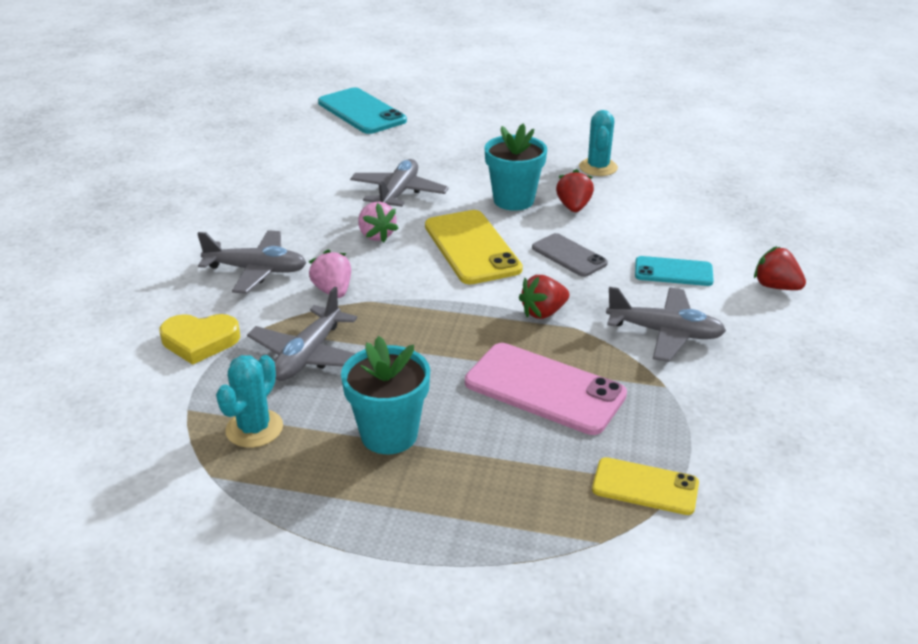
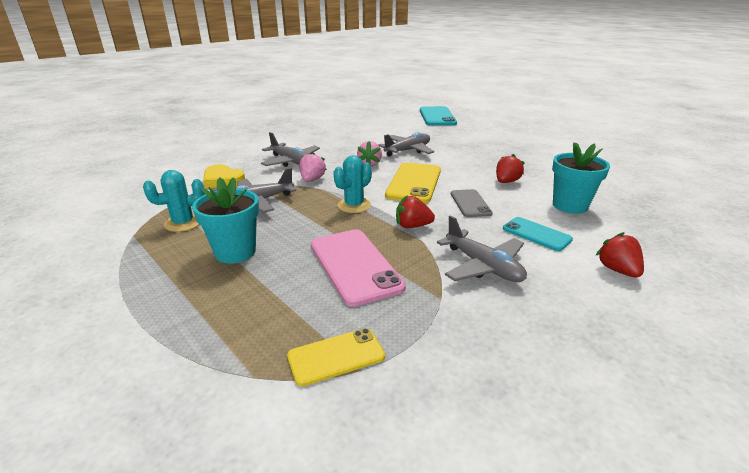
camera: 35 degrees right, 5 degrees down
(513, 200) = (471, 169): turquoise flower pot -> turquoise flower pot (570, 206)
(598, 167) = (550, 168): turquoise cactus -> turquoise cactus (354, 205)
(645, 487) = (336, 356): yellow phone -> yellow phone turned 75 degrees counterclockwise

